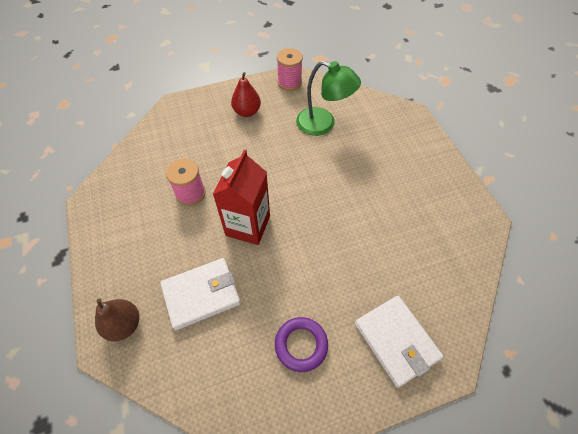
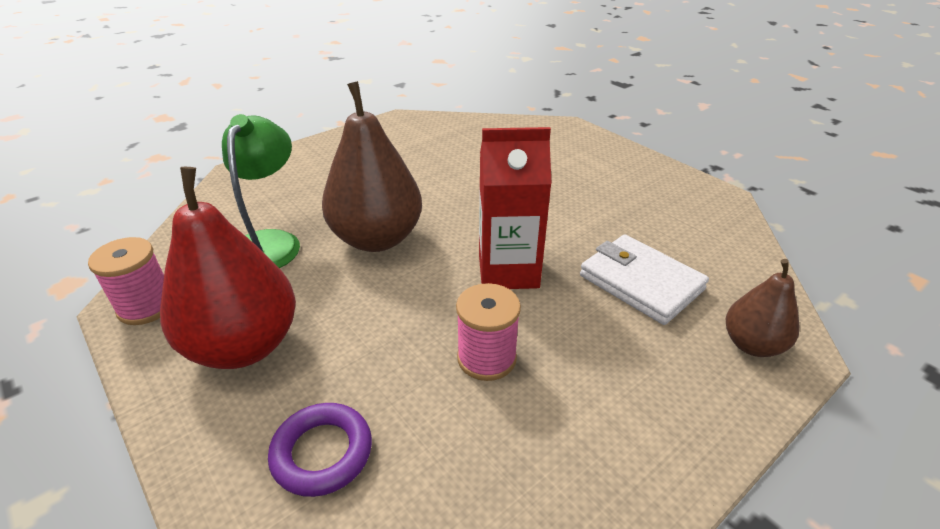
camera: 110 degrees left, 20 degrees down
(247, 112) = (244, 346): red pear -> red pear, size x1.83
(301, 345) = (624, 196): purple ring -> purple ring (322, 453)
(307, 170) = (377, 239): none -> brown pear
(396, 341) = (569, 149): white wallet -> none

